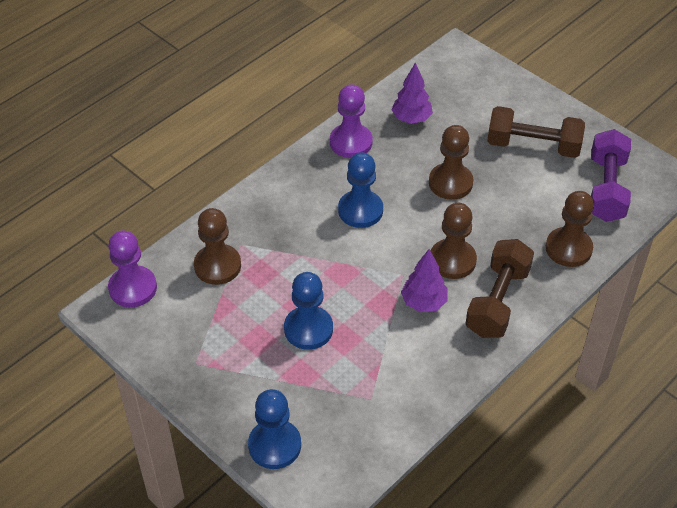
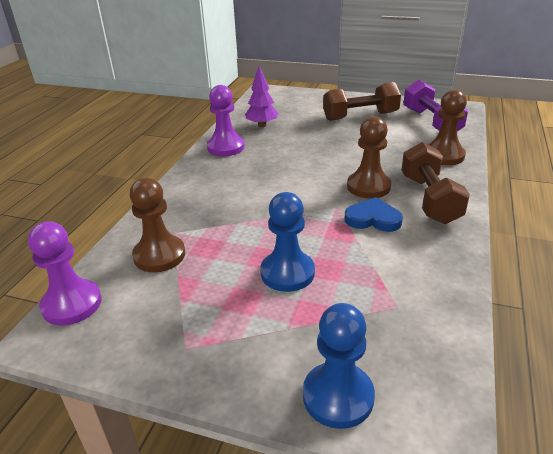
camera: 25 degrees left, 15 degrees down
(360, 210) = (266, 180): blue pawn -> none
(423, 302) = (373, 219): purple tree -> blue heart
(450, 183) = (322, 147): brown pawn -> none

